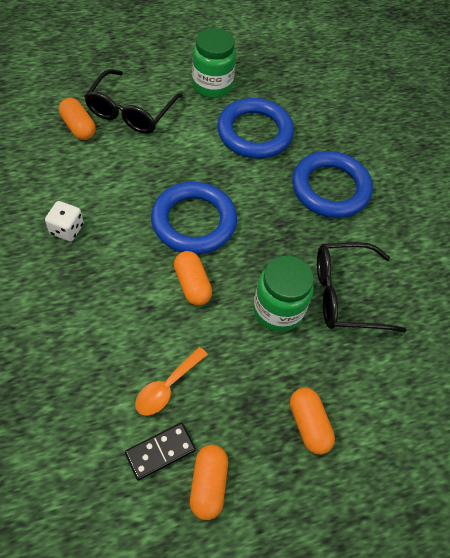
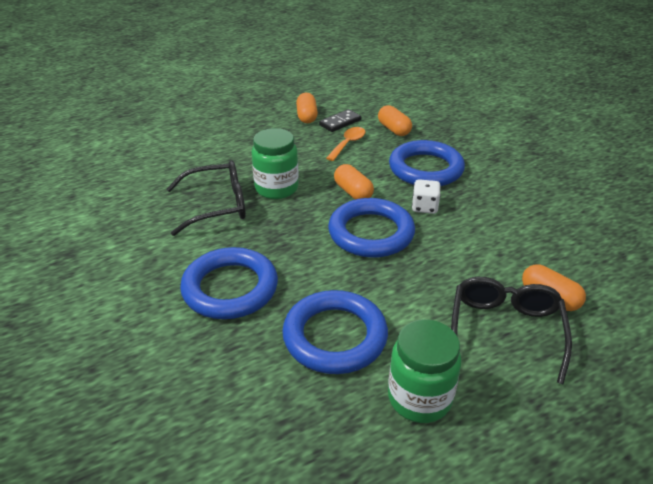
camera: 175 degrees right, 20 degrees down
(66, 229) = (481, 209): white dice -> white dice (424, 207)
(89, 308) = (425, 169): none -> blue ring
(309, 425) = (247, 142): orange capsule -> orange capsule (394, 129)

